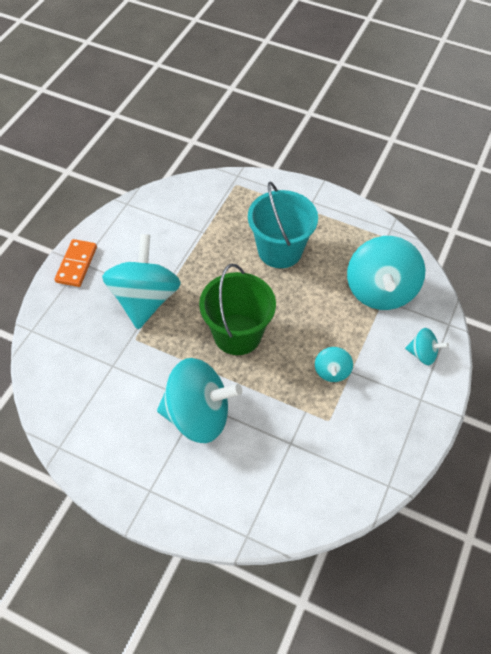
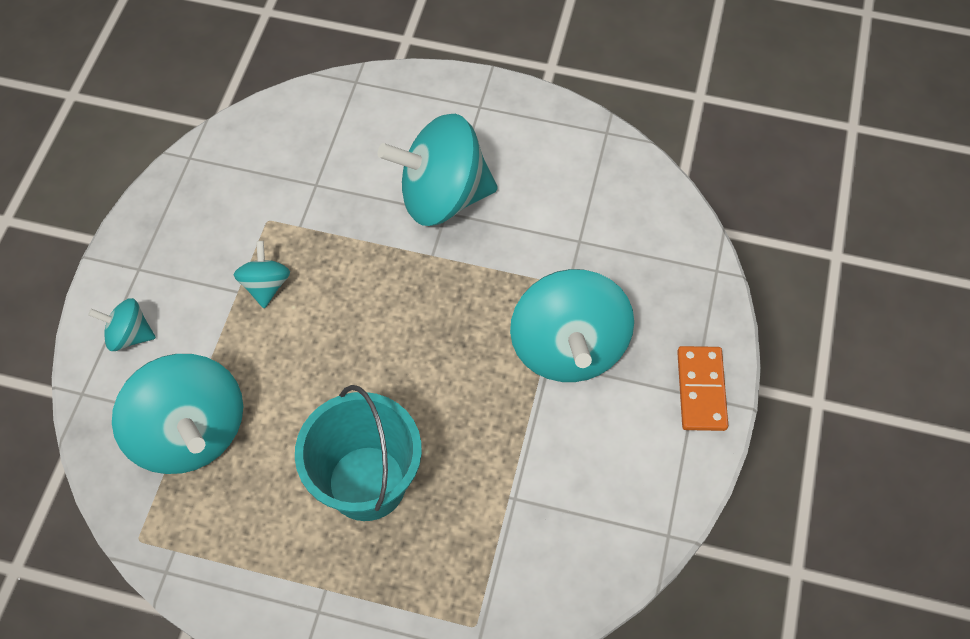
camera: 170 degrees right, 5 degrees up
(237, 334) = (412, 317): green bucket -> none
(380, 291) = (190, 433): turquoise spinning top -> turquoise spinning top turned 150 degrees clockwise

